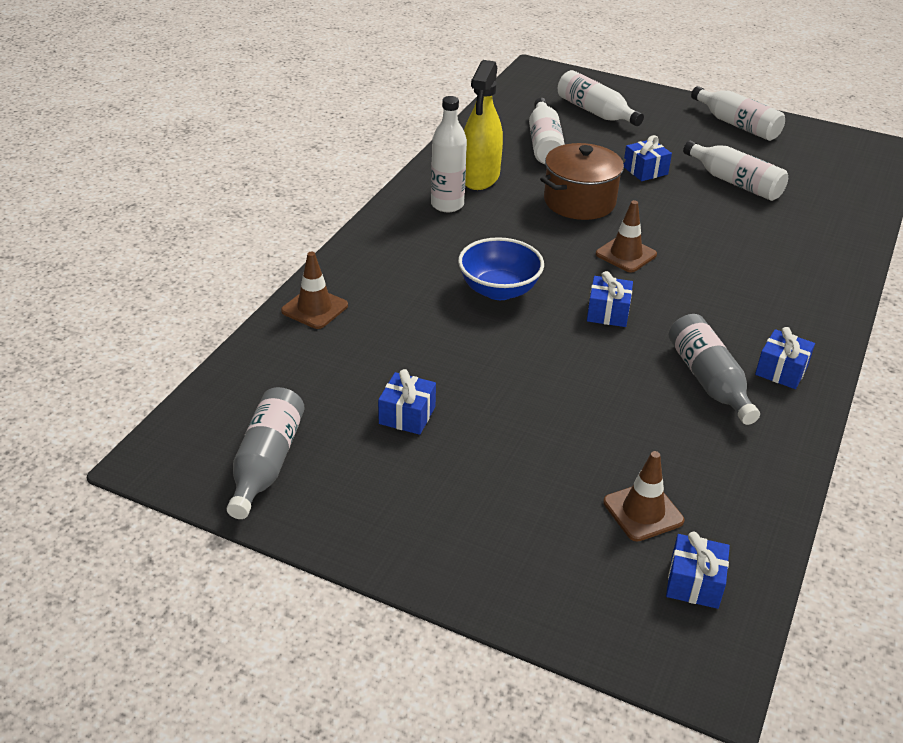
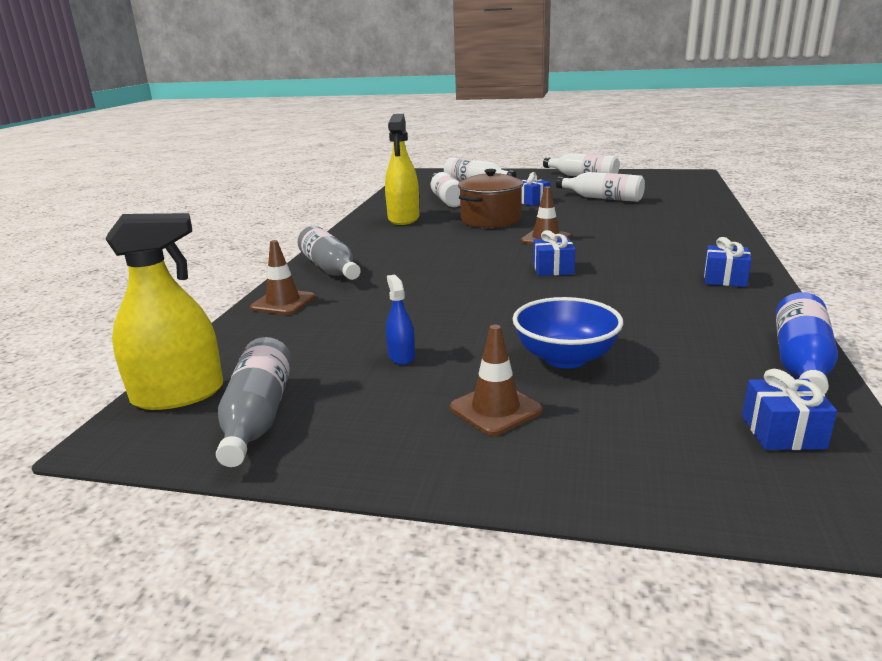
camera: 10 degrees left, 15 degrees down
(203, 420) = (178, 394): none -> yellow spray bottle
(407, 415) = (401, 356): blue gift -> blue spray bottle
(447, 205) = (383, 234): white bottle -> none
(499, 290) = (450, 270): blue bowl -> blue bowl (565, 358)
(643, 511) = (683, 386): brown traffic cone -> brown traffic cone (495, 409)
(708, 380) = (669, 292): grey bottle -> grey bottle (330, 269)
(770, 508) = (801, 362): none -> blue bottle

